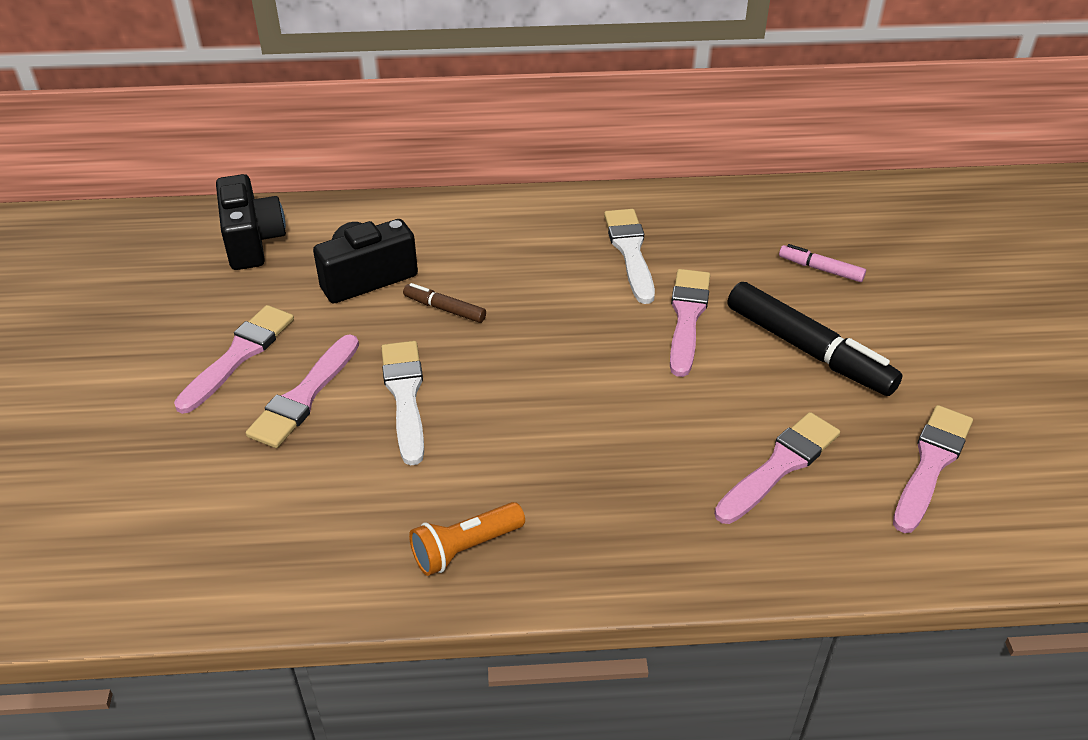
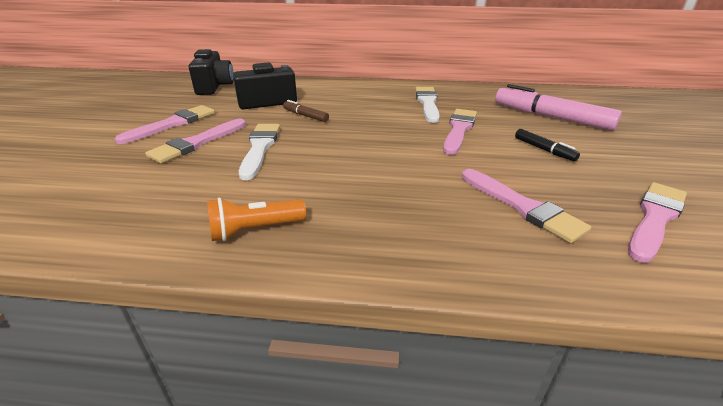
camera: 10 degrees right, 10 degrees down
(780, 466) = (522, 207): pink brush -> pink brush turned 90 degrees clockwise
(808, 350) = (544, 150): black marker -> black marker, size x0.49
(820, 269) = (551, 117): pink marker -> pink marker, size x2.04

